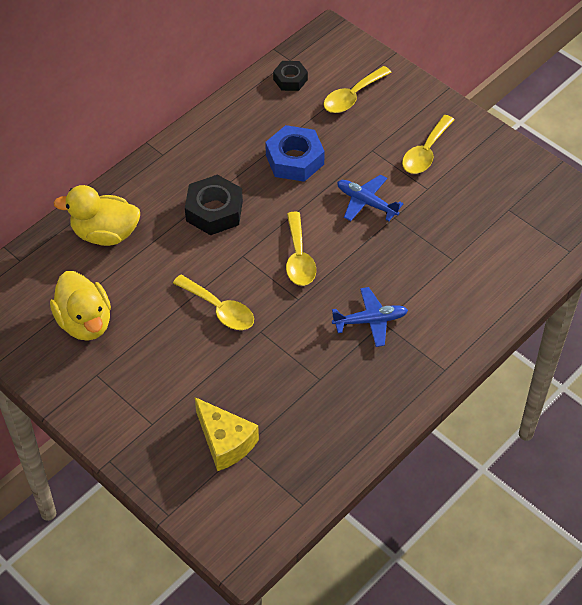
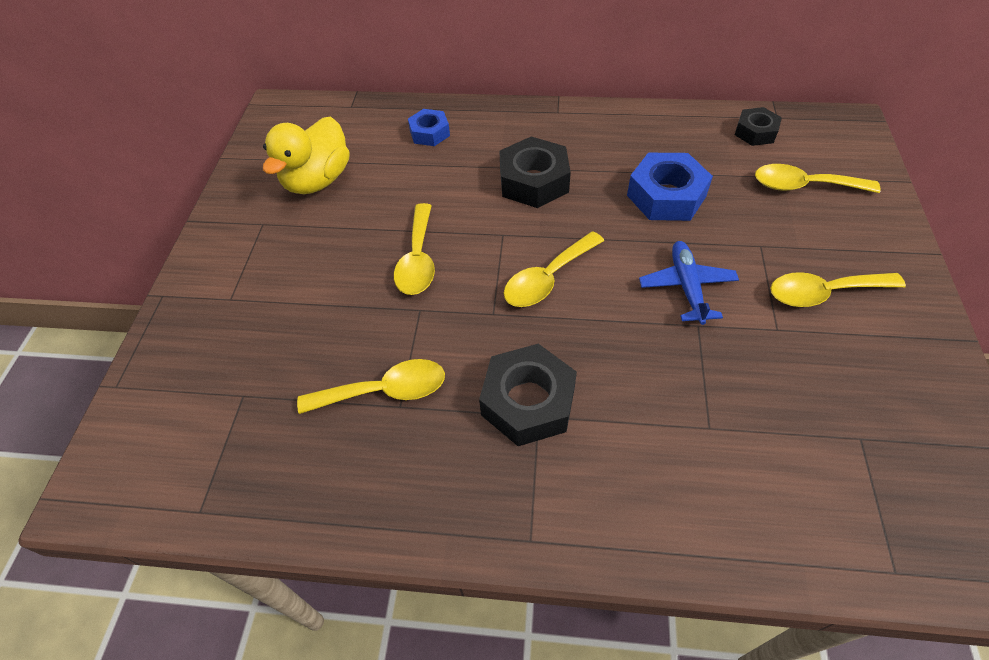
camera: 55 degrees right, 0 degrees up
(105, 234) = (429, 133): yellow duck -> blue nut
(225, 442) = (245, 374): yellow cheese -> none
(303, 380) = (385, 391): none -> yellow spoon
(370, 321) = (528, 401): blue plane -> black nut

